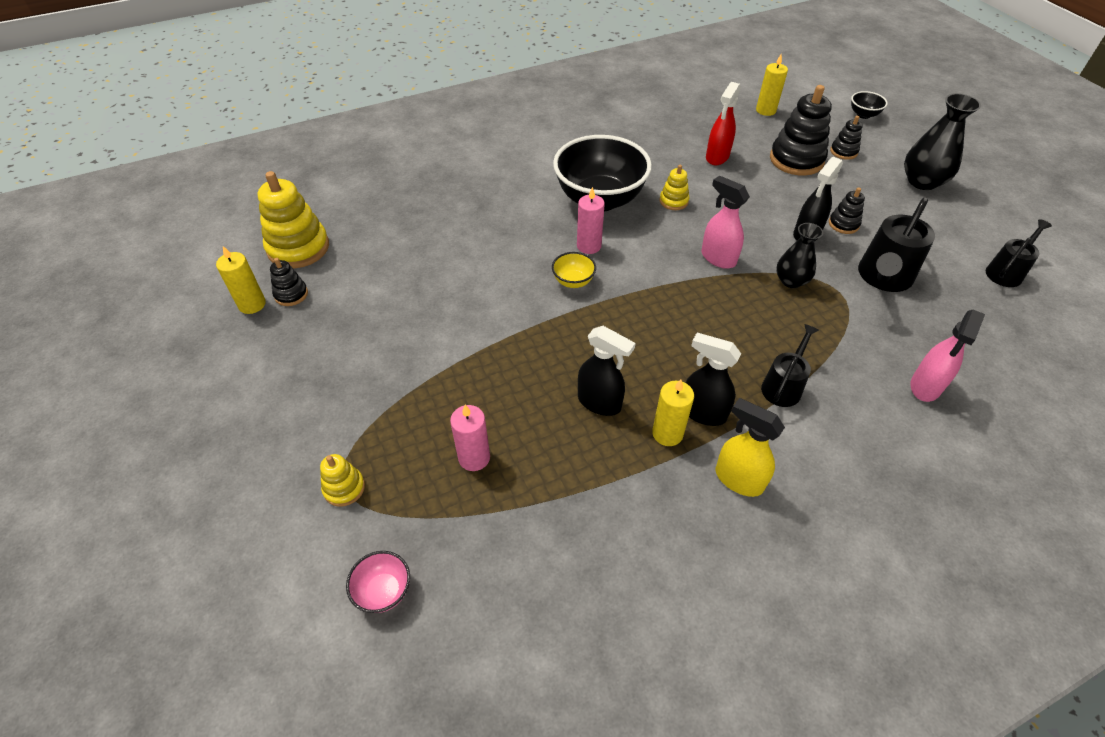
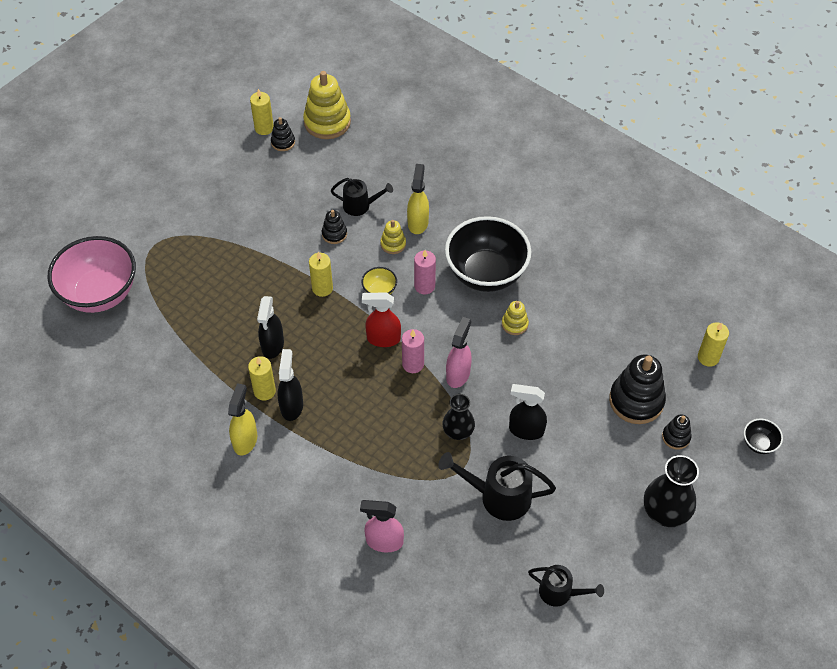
camera: 65 degrees right, 5 degrees up
(344, 488) = (152, 245): yellow stacking toy -> yellow stacking toy (393, 244)
(383, 591) = (100, 293): pink bowl -> pink bowl, size x2.40
(474, 457) = (200, 297): pink candle -> pink candle (413, 364)
(500, 224) = (418, 222): none -> yellow spray bottle
(539, 328) = (322, 288): none -> yellow candle
(717, 157) = (600, 338): red spray bottle -> red spray bottle (383, 339)
(783, 386) = (339, 449): black watering can -> black watering can (360, 206)
(843, 224) = (557, 456): black stacking toy -> black stacking toy (334, 234)

